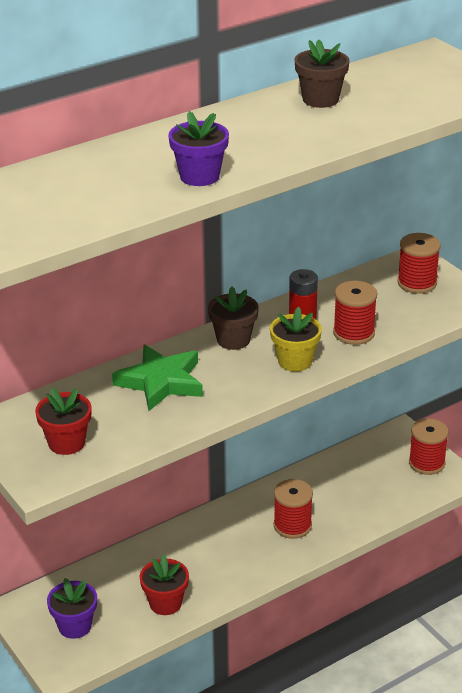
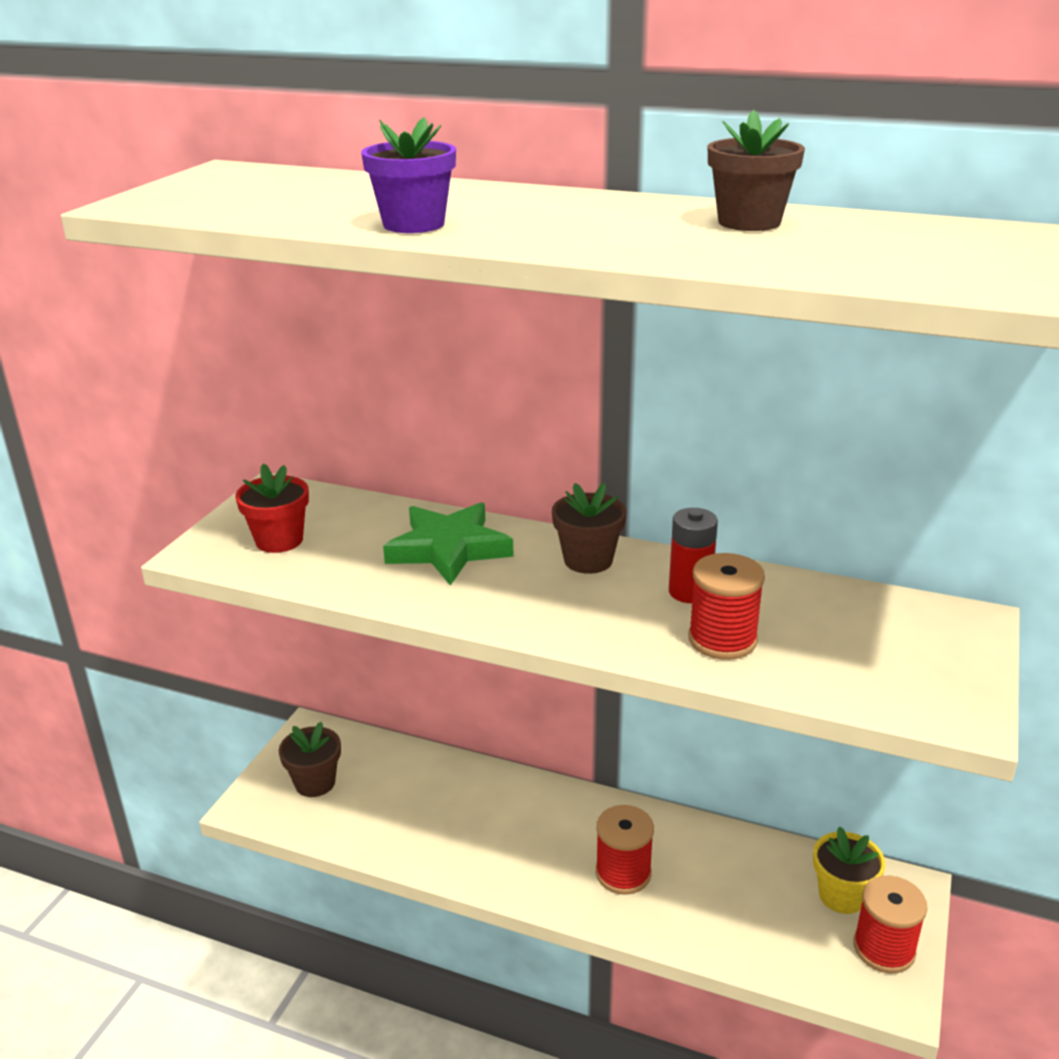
camera: 55 degrees right, 5 degrees down
(75, 626) = (315, 782): purple flower pot -> brown flower pot
(165, 603) = (401, 832): red flower pot -> none
(295, 361) = (600, 619): yellow flower pot -> yellow flower pot (842, 895)
(417, 283) = (917, 644): red spool -> none

